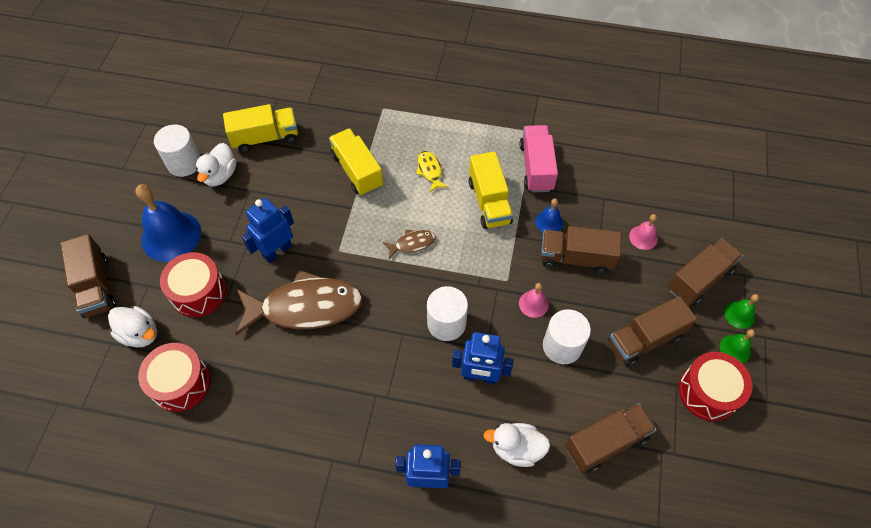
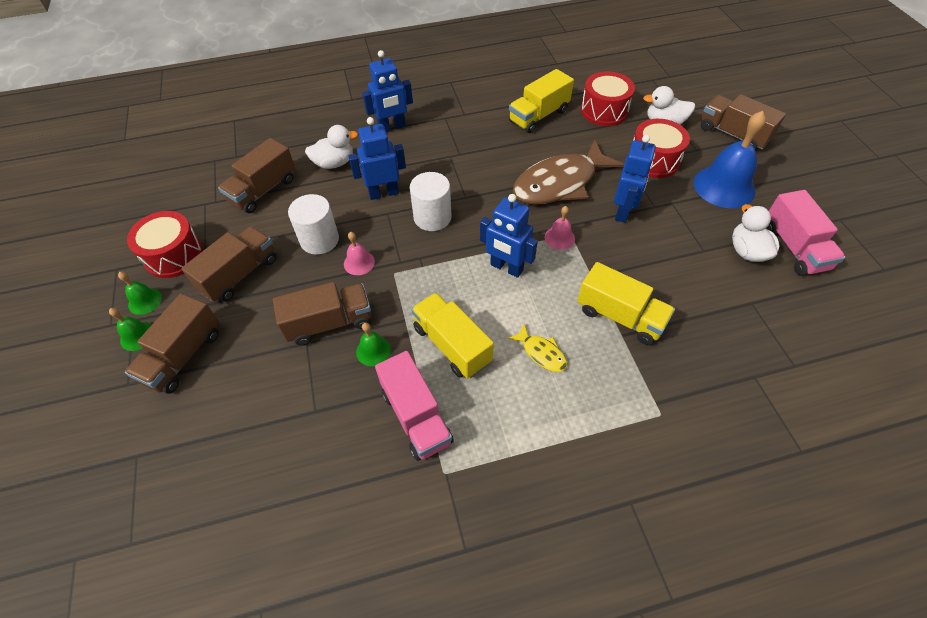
camera: 155 degrees right, 5 degrees down
(184, 163) = (794, 248): white cylinder -> pink truck
(265, 138) = (750, 309): yellow truck -> yellow truck (538, 116)
(412, 244) = (506, 268): brown fish -> blue robot
(549, 222) = (373, 350): blue bell -> green bell
(643, 237) = (255, 379): pink bell -> pink bell (559, 238)

